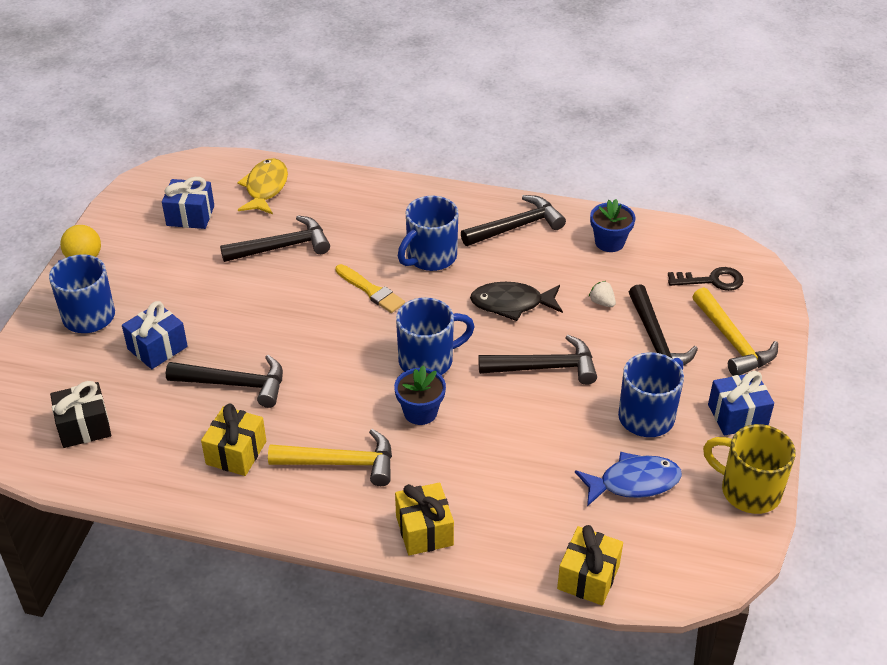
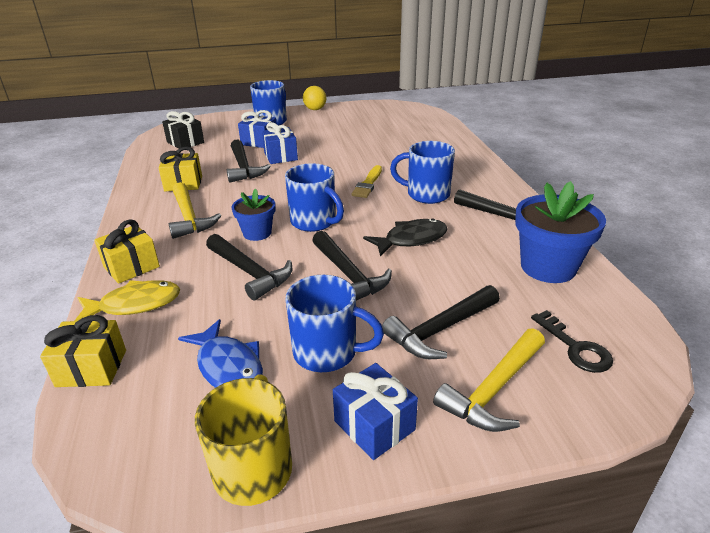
camera: 65 degrees right, 10 degrees down
(190, 216) = (377, 120): blue gift -> blue gift (280, 156)
(265, 188) = (427, 130): yellow fish -> yellow fish (135, 305)
(282, 247) = (379, 148): black hammer -> black hammer (249, 272)
(512, 304) = (411, 239): black fish -> black fish turned 90 degrees clockwise
(602, 302) = (461, 283): white strawberry -> none
(609, 242) = (548, 267): blue flower pot -> blue flower pot, size x1.71

